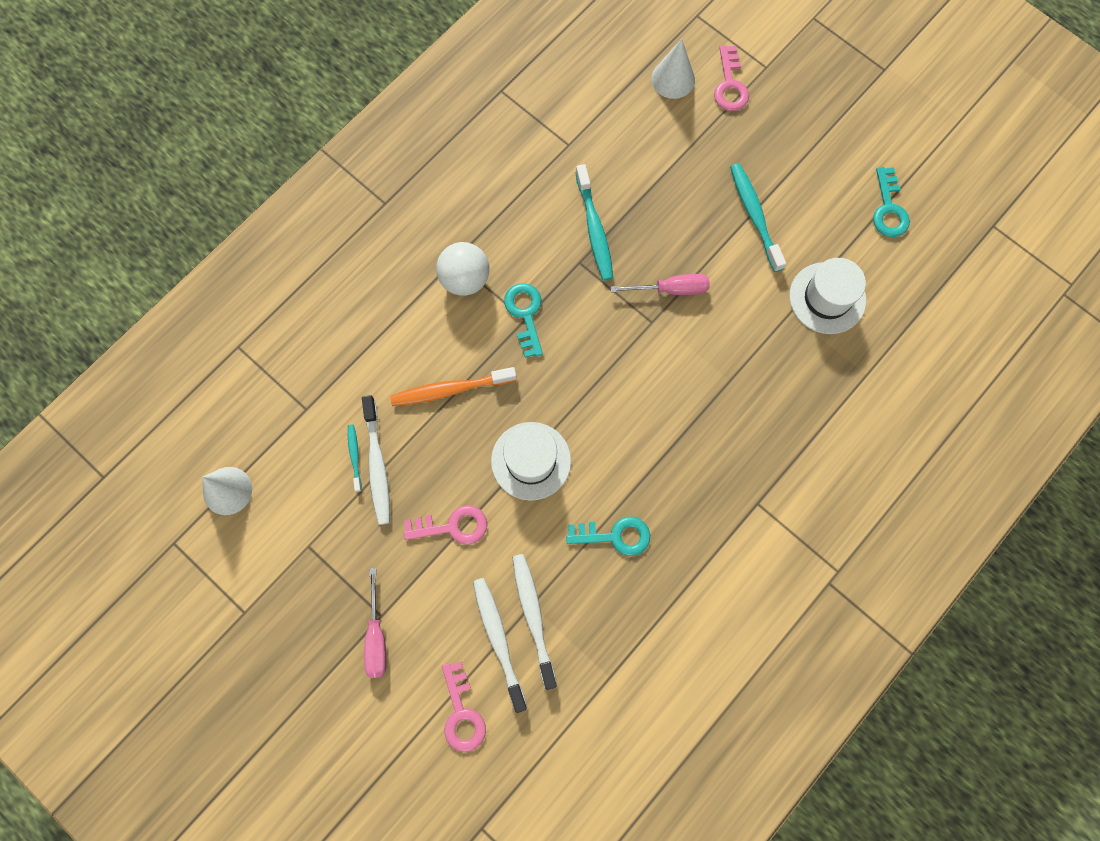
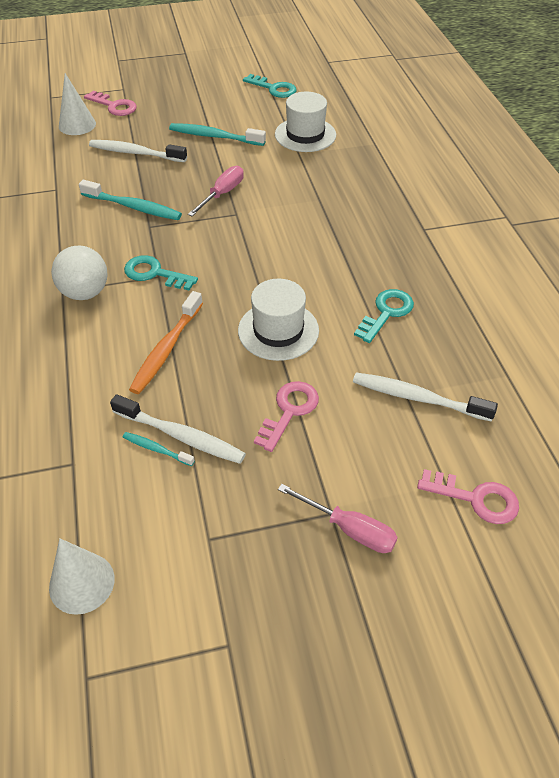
camera: 55 degrees left, 25 degrees down
(498, 640) = (421, 433): white toothbrush -> white toothbrush (135, 153)

